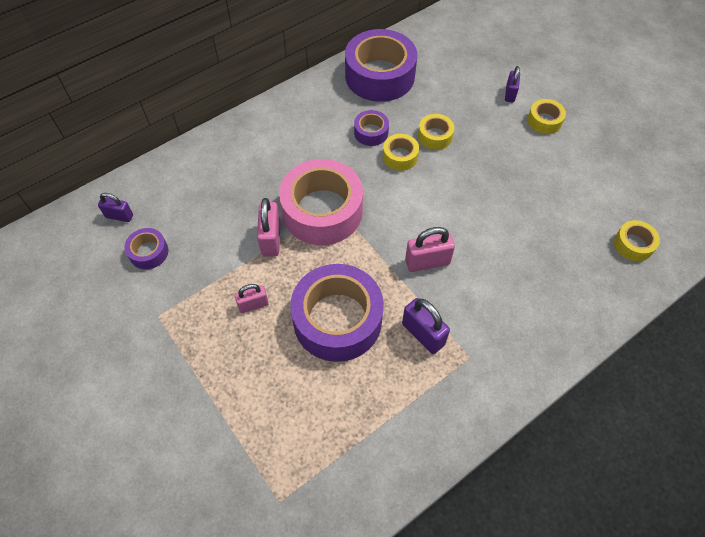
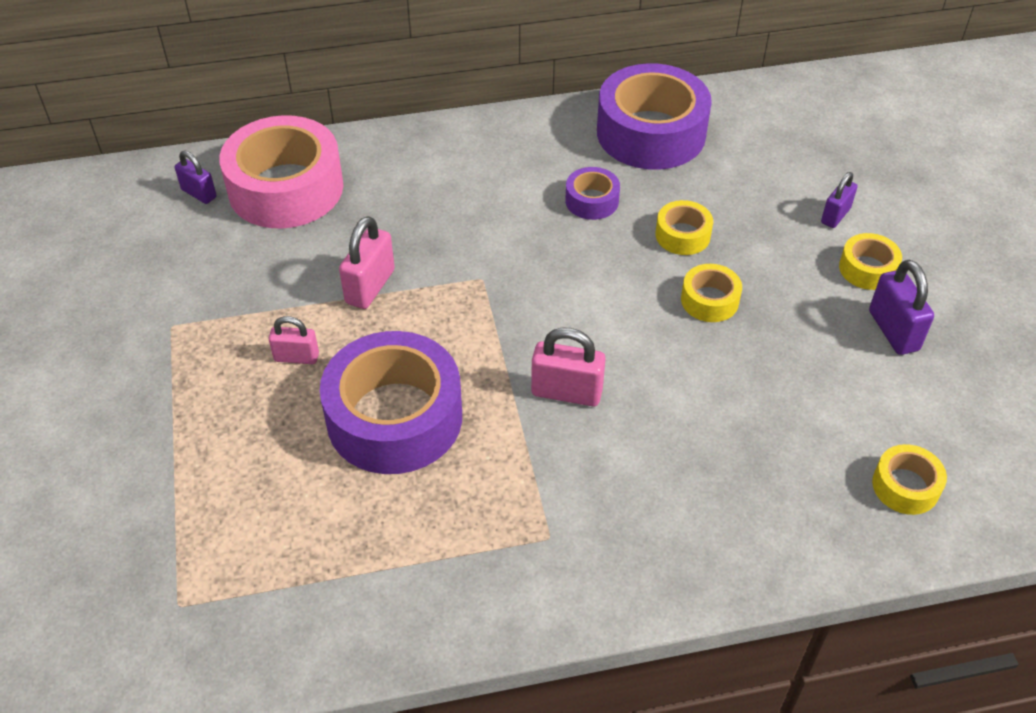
camera: 25 degrees right, 10 degrees down
(149, 252) = (207, 248): purple tape -> none
(322, 211) = (460, 276): pink tape -> pink tape (286, 188)
(400, 156) = (614, 244): yellow tape -> yellow tape (709, 300)
(423, 334) = (501, 481): purple padlock -> purple padlock (893, 330)

